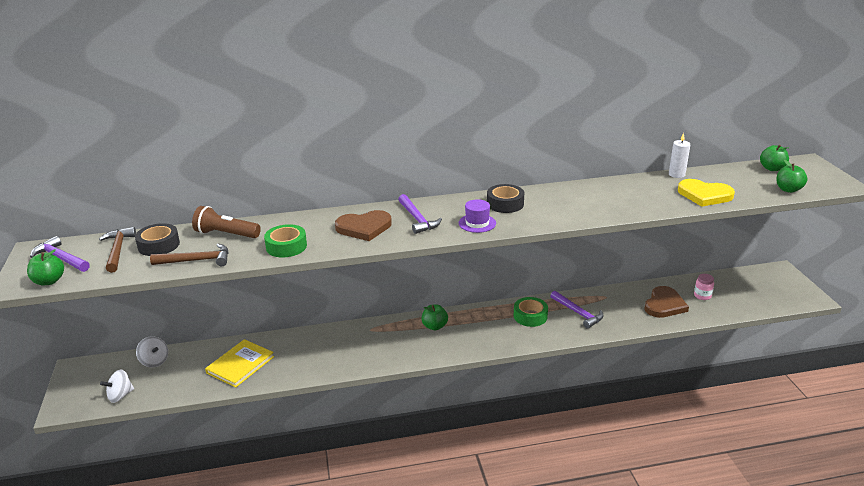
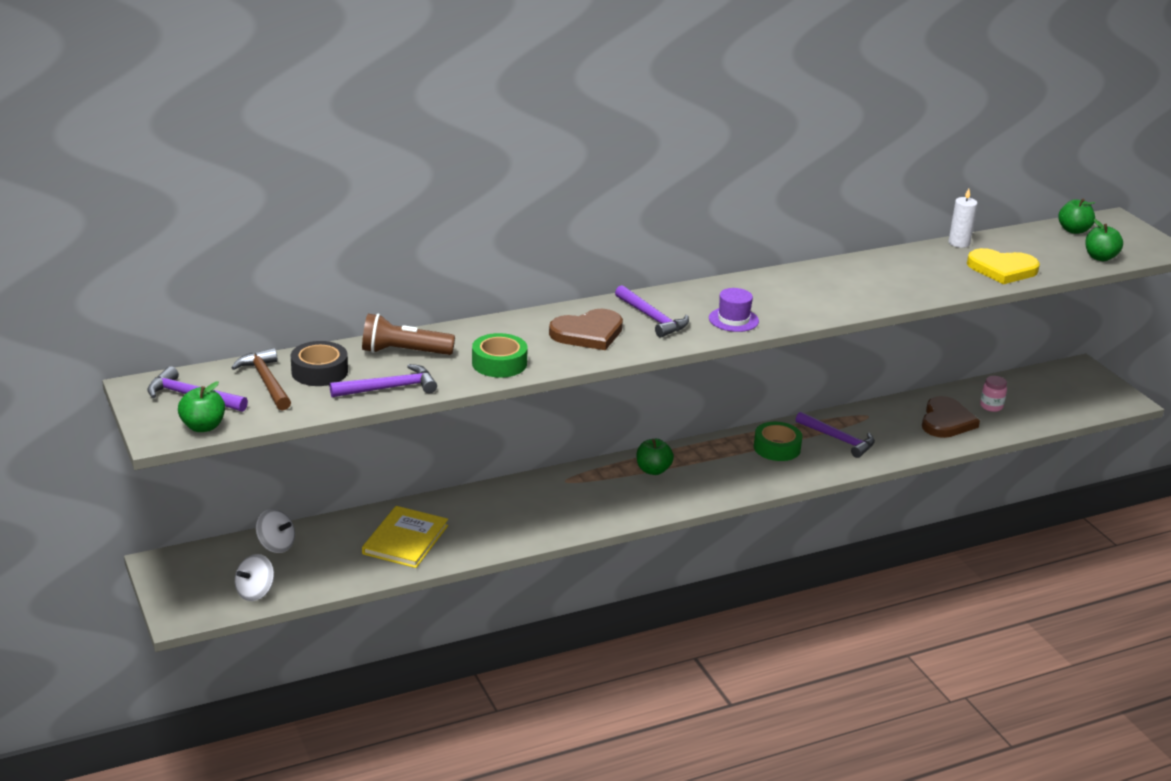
camera: 15 degrees left, 0 degrees up
(197, 260) = (389, 388): brown hammer -> purple hammer
(505, 204) = (757, 292): black tape -> none

